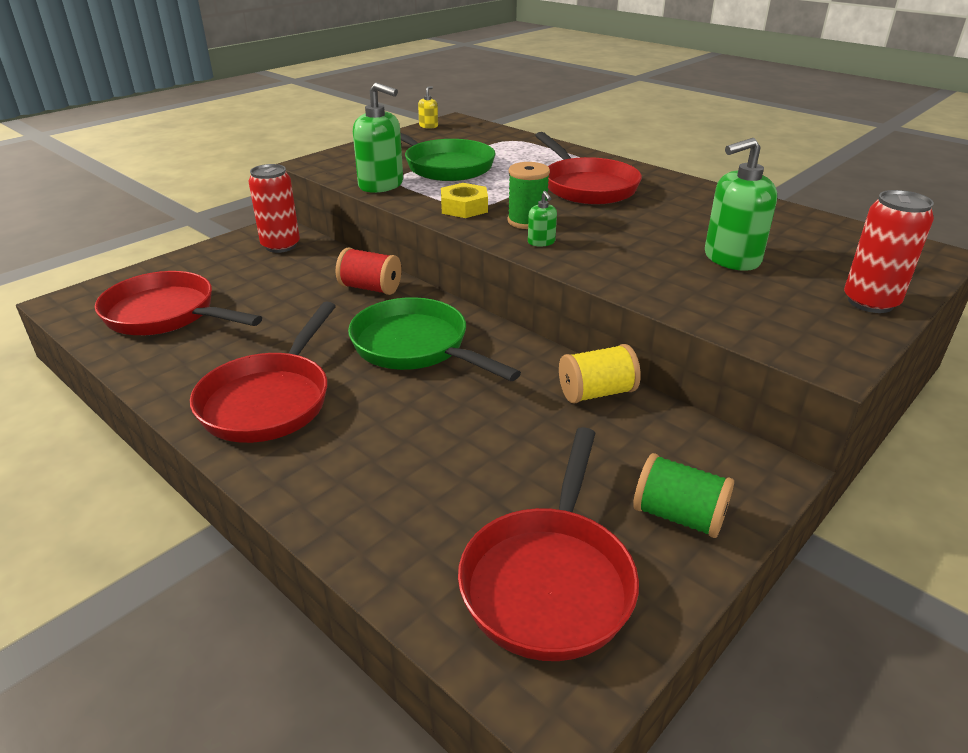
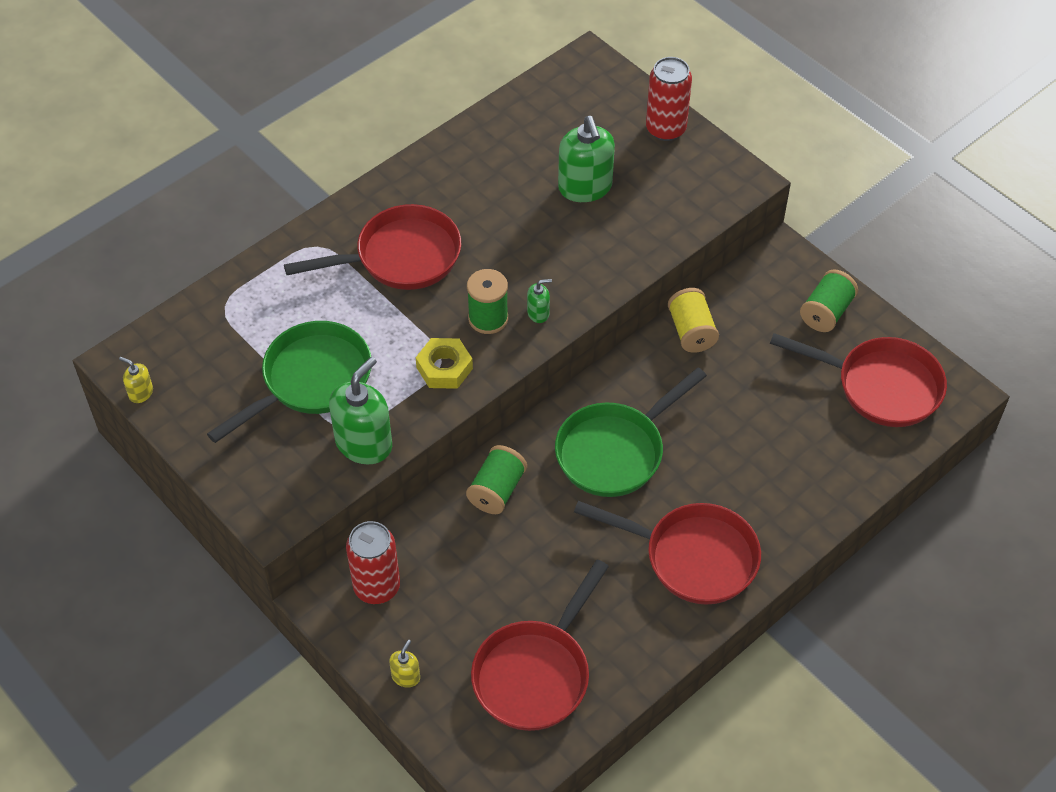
camera: 85 degrees left, 20 degrees up
(192, 261) = (406, 676): none -> yellow soap dispenser
(370, 288) = (497, 490): red spool -> green spool

